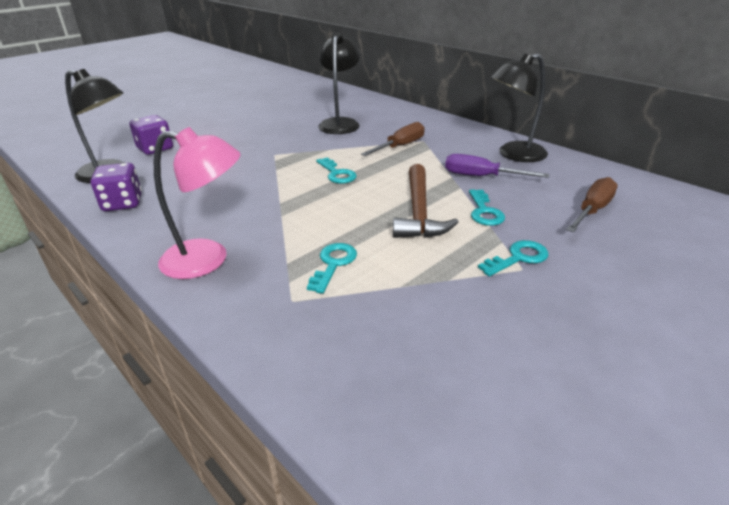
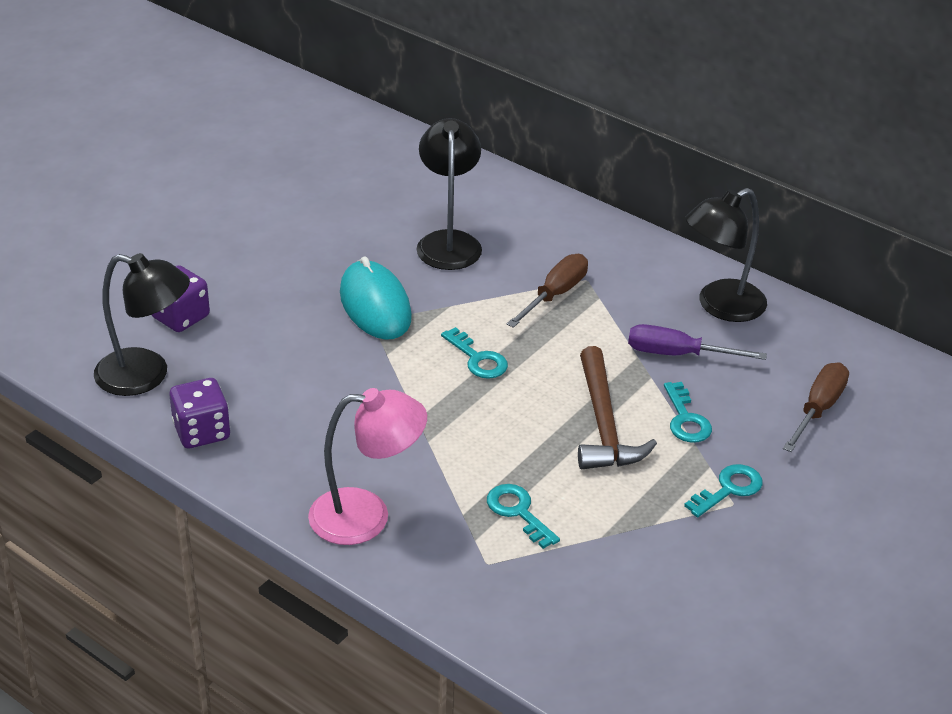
camera: 10 degrees left, 5 degrees up
(280, 147) = (375, 305): none -> turquoise mouse
(333, 264) = (518, 512): turquoise key -> turquoise key turned 45 degrees counterclockwise

